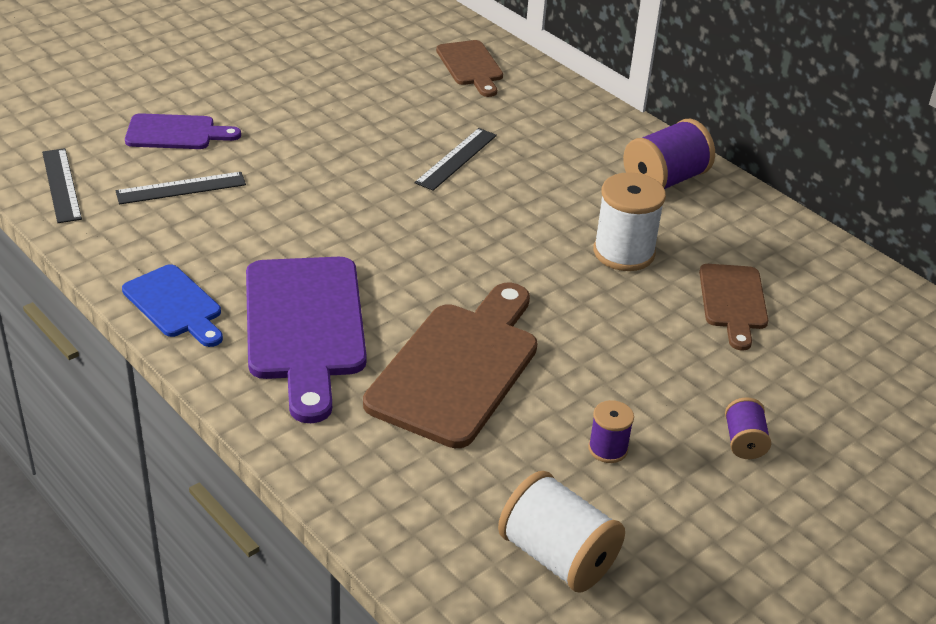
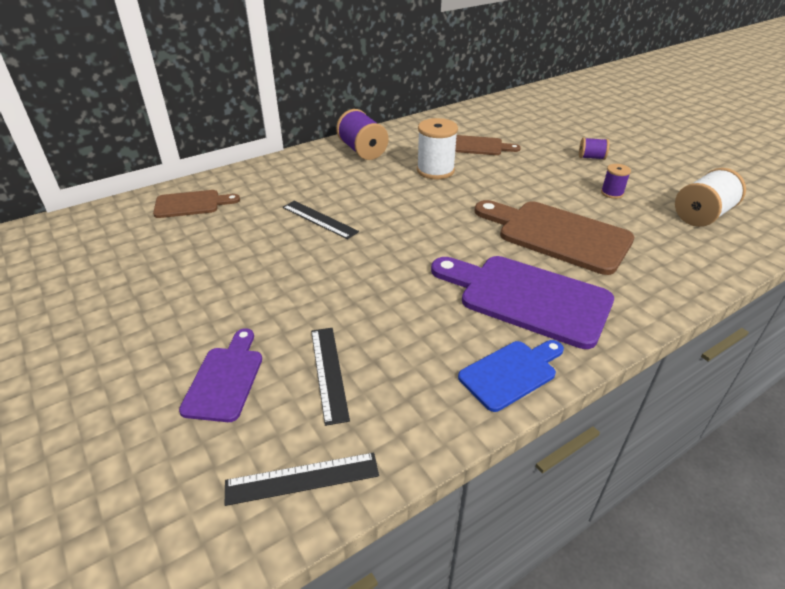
camera: 80 degrees left, 0 degrees up
(305, 326) = (527, 298): purple cutting board -> purple cutting board turned 150 degrees counterclockwise

